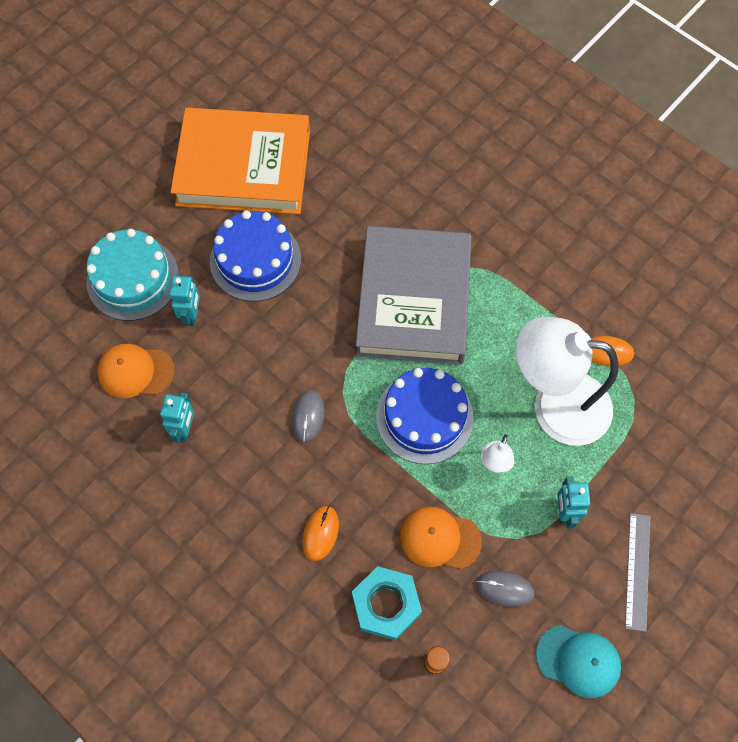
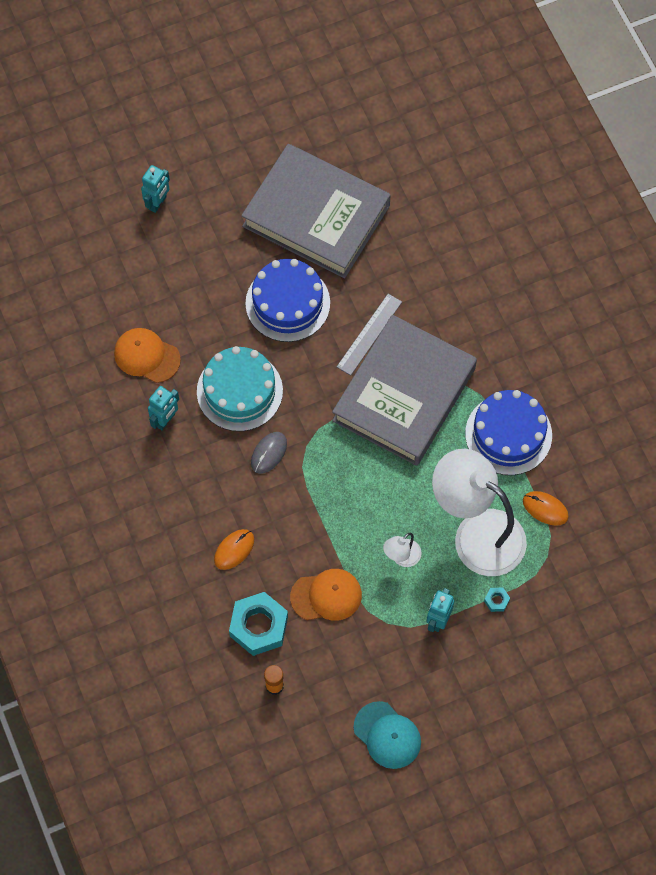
camera: 25 degrees right, 0 degrees up
(133, 278) = (178, 276): turquoise cake -> turquoise cake (239, 391)
(192, 315) = (213, 328): turquoise robot -> turquoise robot (158, 203)
(243, 167) = (316, 216): orange book -> grey book
(424, 417) = (363, 495): blue cake -> blue cake (508, 434)
(440, 538) = (326, 596): orange cap -> orange cap turned 135 degrees clockwise
(505, 589) = (358, 657): grey mouse -> none
(610, 464) = (496, 600): none -> turquoise nut
(637, 571) = (472, 691): grey ruler -> grey ruler (369, 334)

